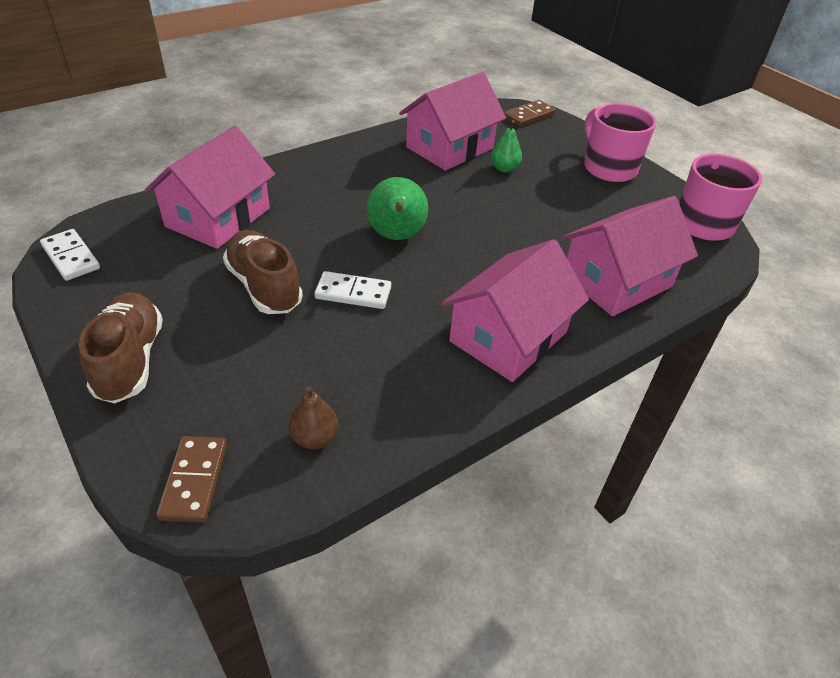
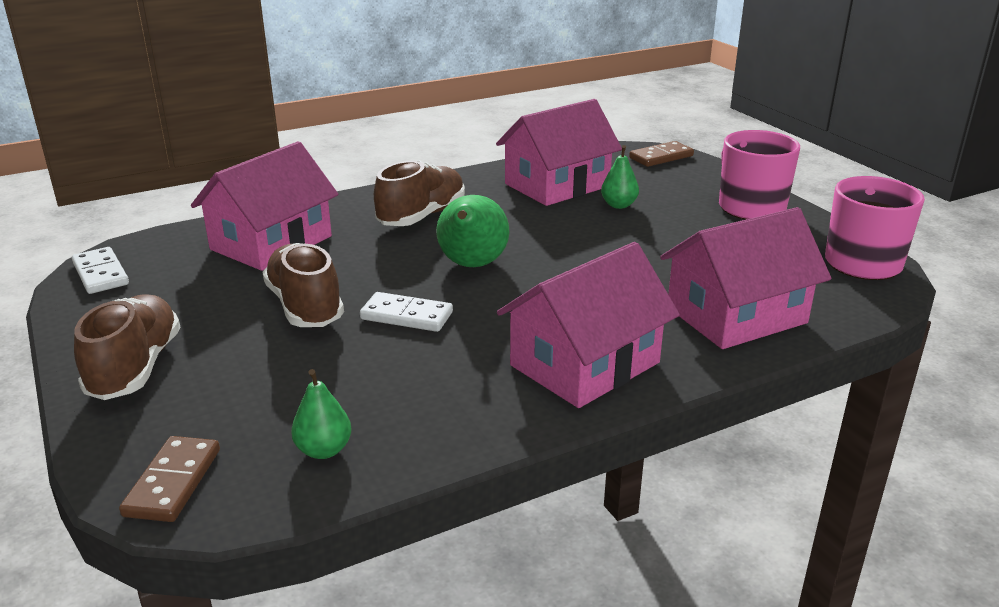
camera: 10 degrees right, 15 degrees down
(315, 438) = (323, 450): brown pear -> green pear
(343, 184) = (422, 216): none -> brown shoe

